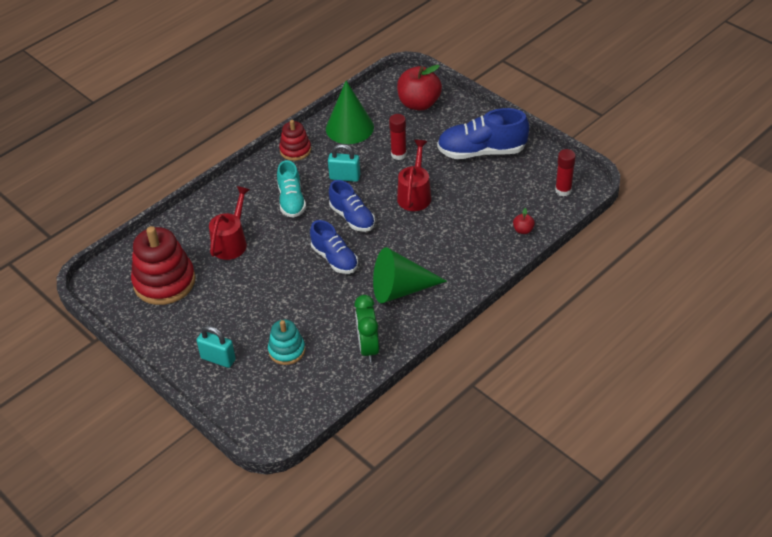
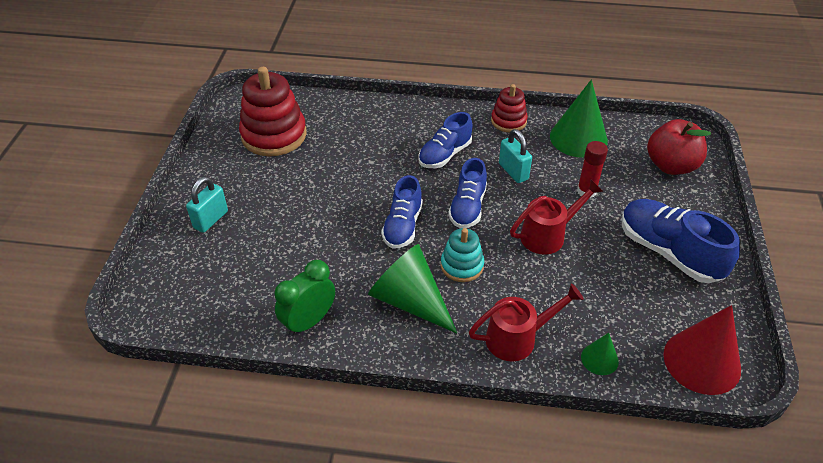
camera: 50 degrees right, 0 degrees up
(218, 359) = (211, 219): turquoise padlock -> turquoise padlock turned 45 degrees clockwise
(232, 242) = (357, 147): red watering can -> red watering can (518, 338)
(287, 350) = (256, 260): turquoise stacking toy -> turquoise stacking toy (462, 265)
(291, 201) = (445, 155): turquoise shoe -> blue shoe
(523, 230) = (599, 359): red apple -> green cone
(563, 190) = (702, 361): red glue stick -> red cone

